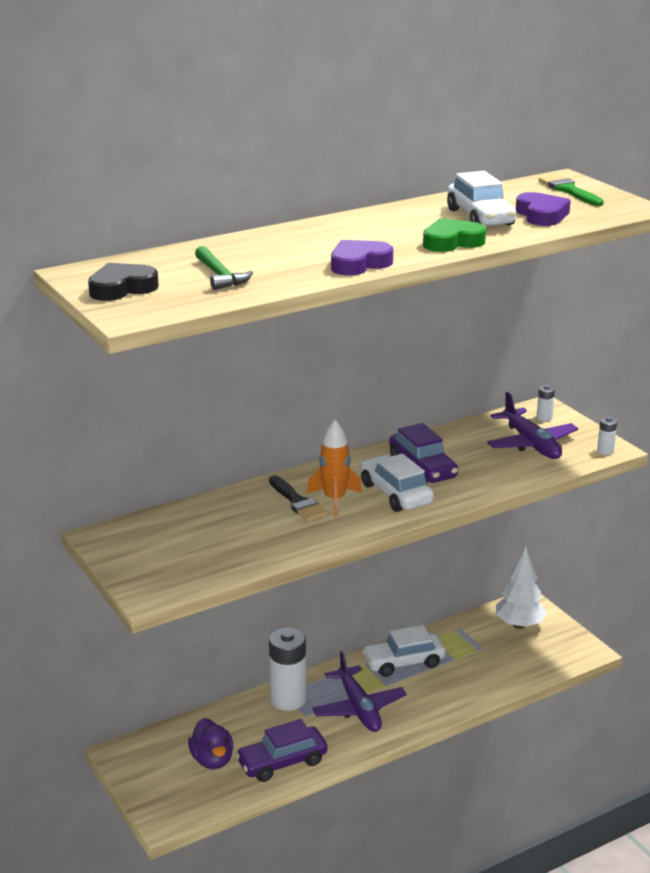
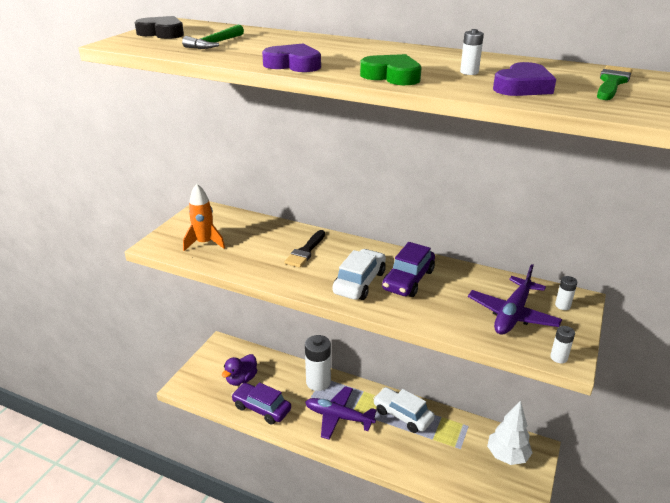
camera: 55 degrees right, 5 degrees up
(334, 500) = (323, 263): orange rocket -> orange rocket (204, 243)
(359, 708) = (338, 417): purple plane -> purple plane turned 75 degrees clockwise
(480, 217) = (469, 72): white car -> white battery

